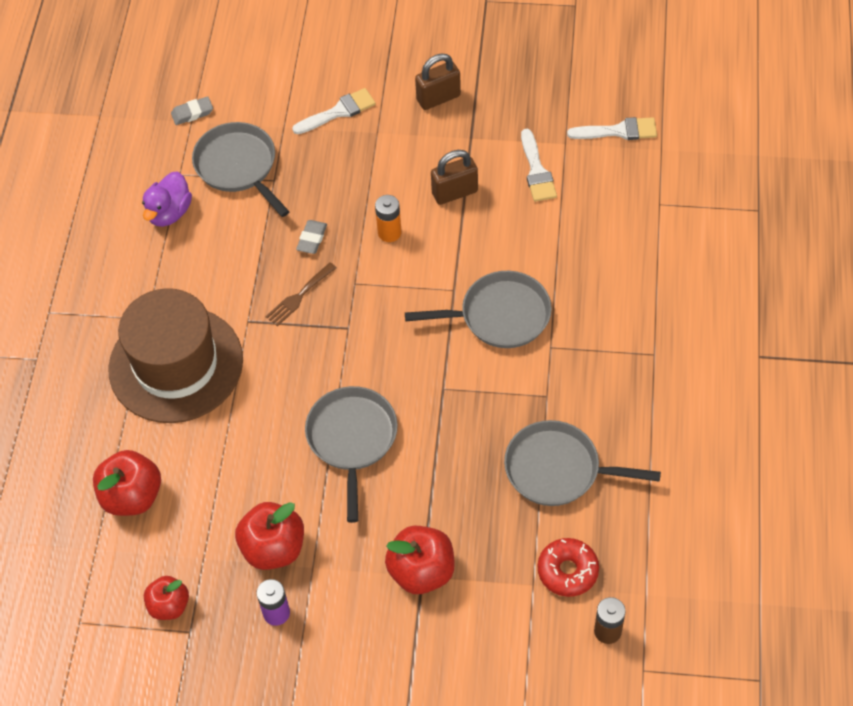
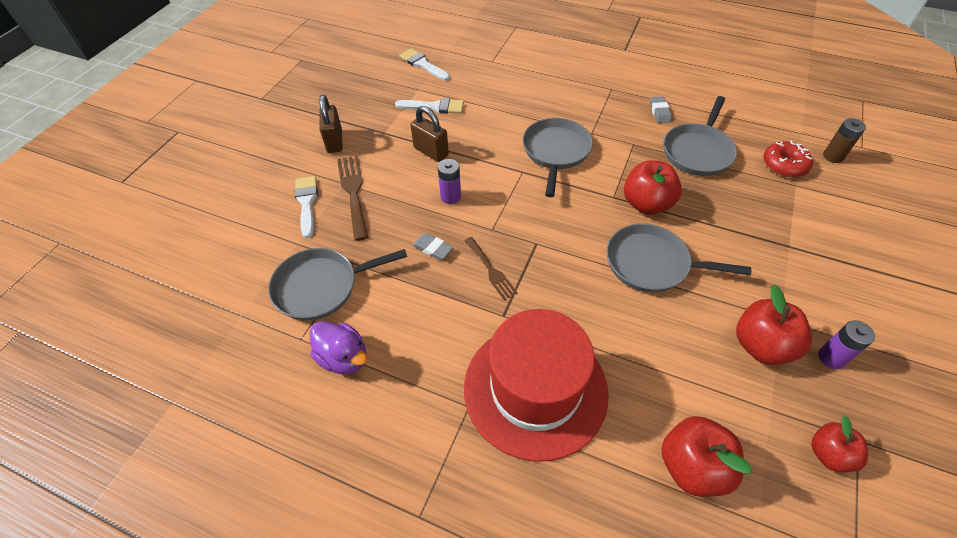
camera: 75 degrees left, 5 degrees down
(176, 364) = (535, 389): brown hat -> red hat
(192, 113) = (232, 312): grey eraser -> grey eraser (659, 112)
(366, 145) = (353, 192): none -> brown fork
(389, 232) = (450, 197): orange battery -> purple battery
(421, 571) = (785, 245): red apple -> red apple (646, 204)
(454, 192) = (431, 152): brown padlock -> brown padlock turned 45 degrees counterclockwise
(618, 131) = (422, 64): white brush -> white brush turned 60 degrees counterclockwise

